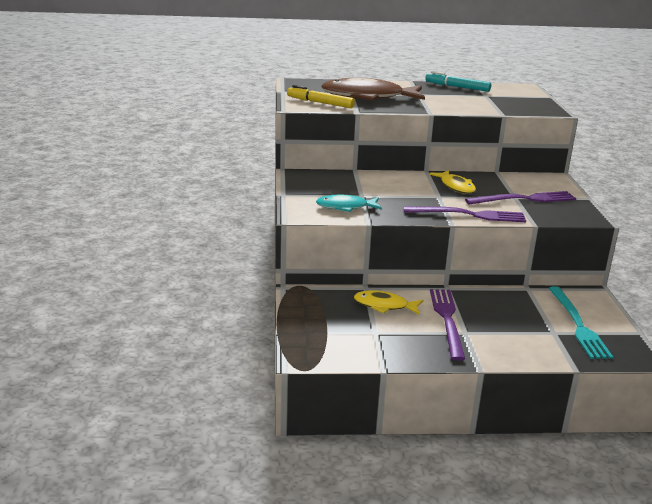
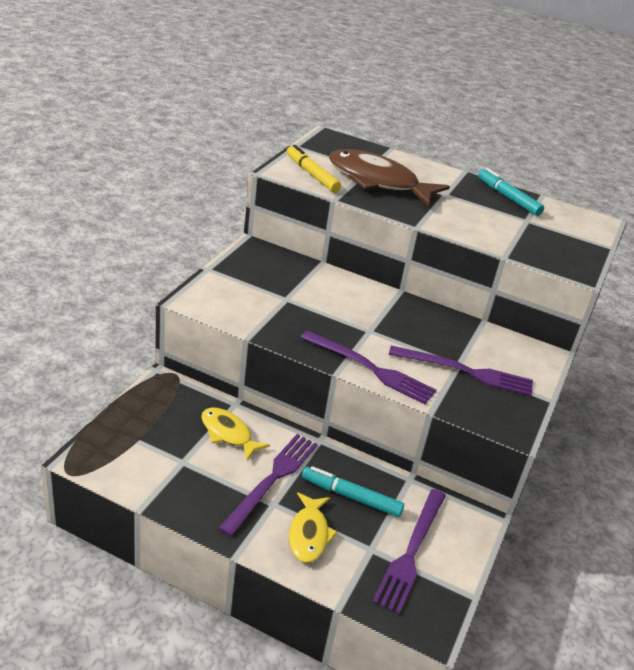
camera: 25 degrees right, 10 degrees up
(345, 207) = (249, 308): turquoise fish -> none
(456, 187) = (406, 325): yellow fish -> yellow fish (309, 534)
(506, 310) = (351, 496): none -> turquoise marker
(578, 325) = (411, 552): turquoise fork -> purple fork

